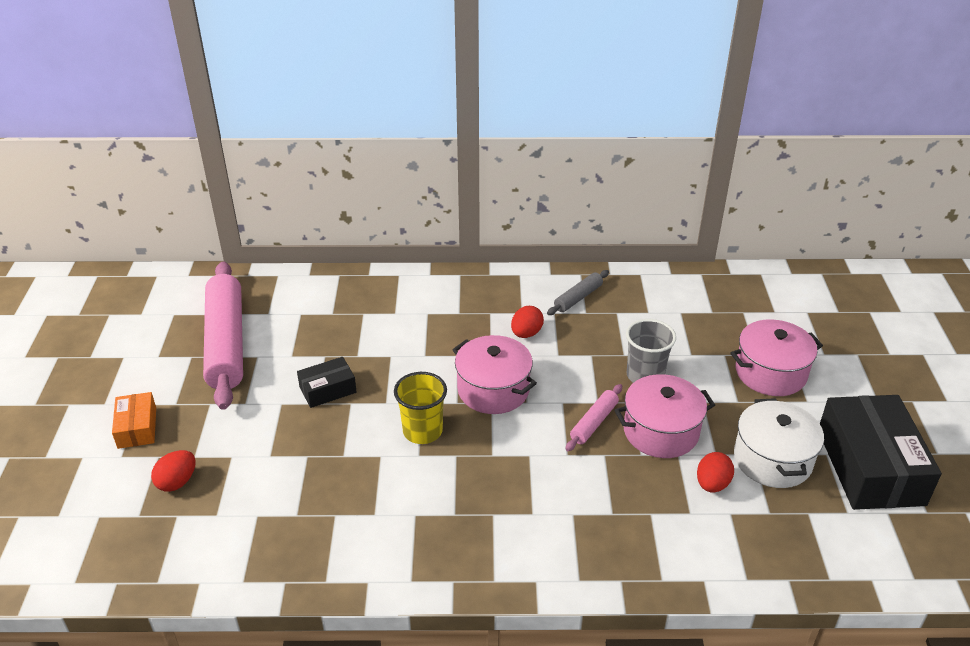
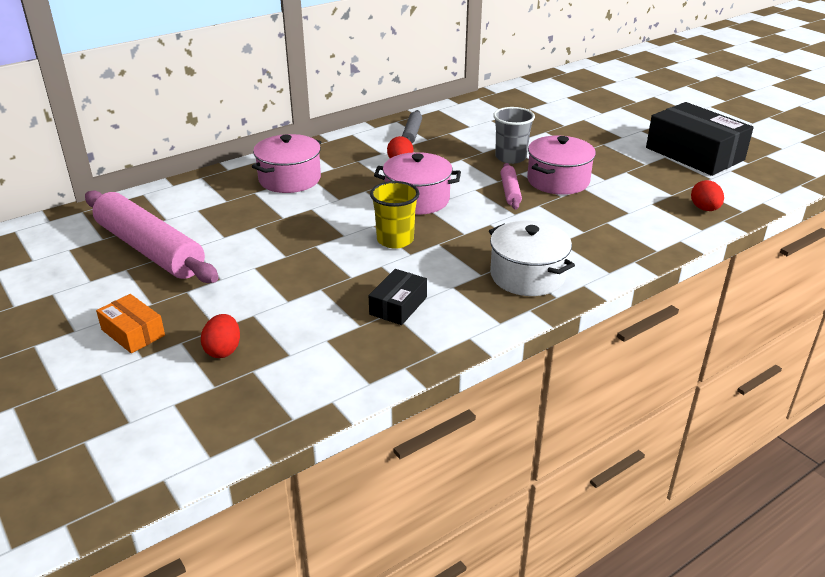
camera: 35 degrees left, 5 degrees down
(328, 389) = (285, 245): black box -> black box (398, 306)
(712, 484) = (622, 194): red egg -> red egg (704, 209)
(770, 373) = (584, 131): pink pot -> pink pot (290, 179)
(772, 459) = (640, 170): white pot -> white pot (527, 276)

